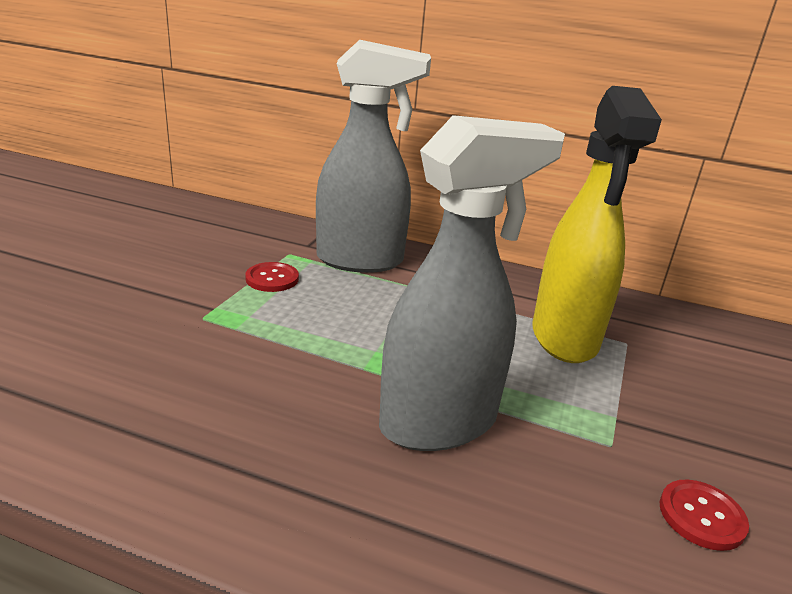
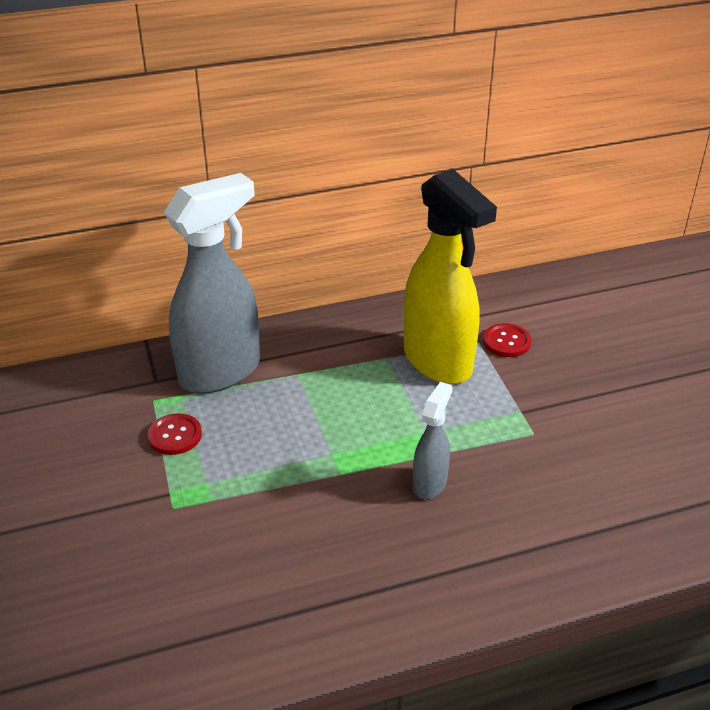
camera: 35 degrees left, 10 degrees up
(440, 423) = (430, 483): grey spray bottle -> grey spray bottle, size x0.49
(701, 516) = (609, 451): red button -> red button (506, 342)

